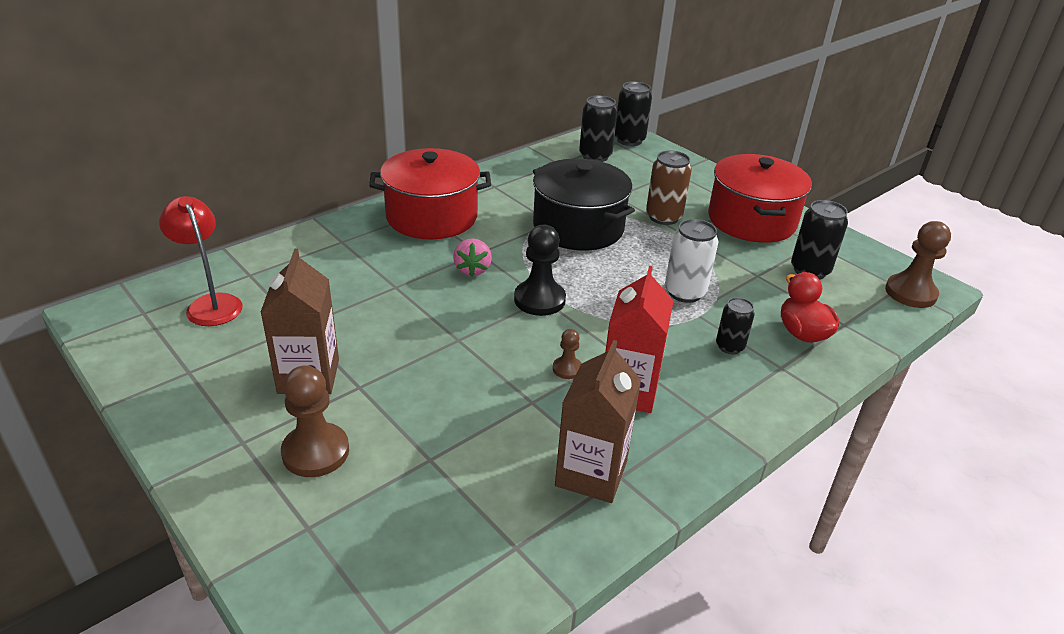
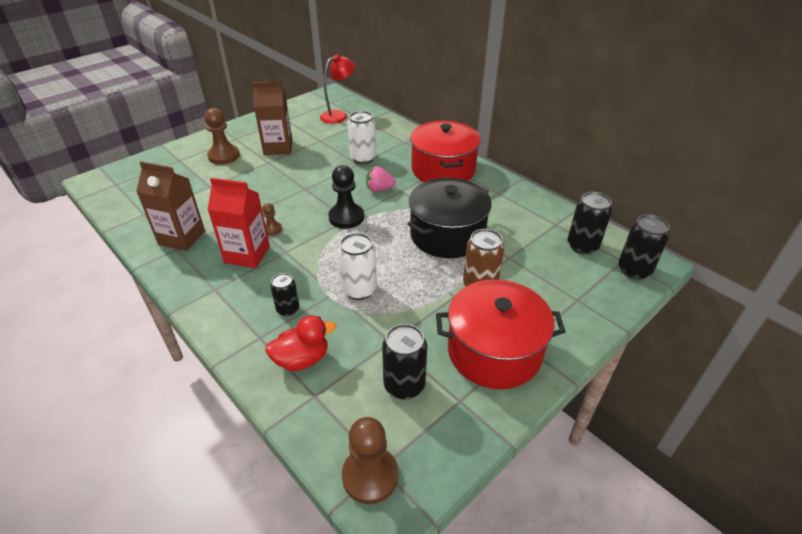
camera: 90 degrees right, 5 degrees up
(380, 281) = (363, 158): none -> white can

